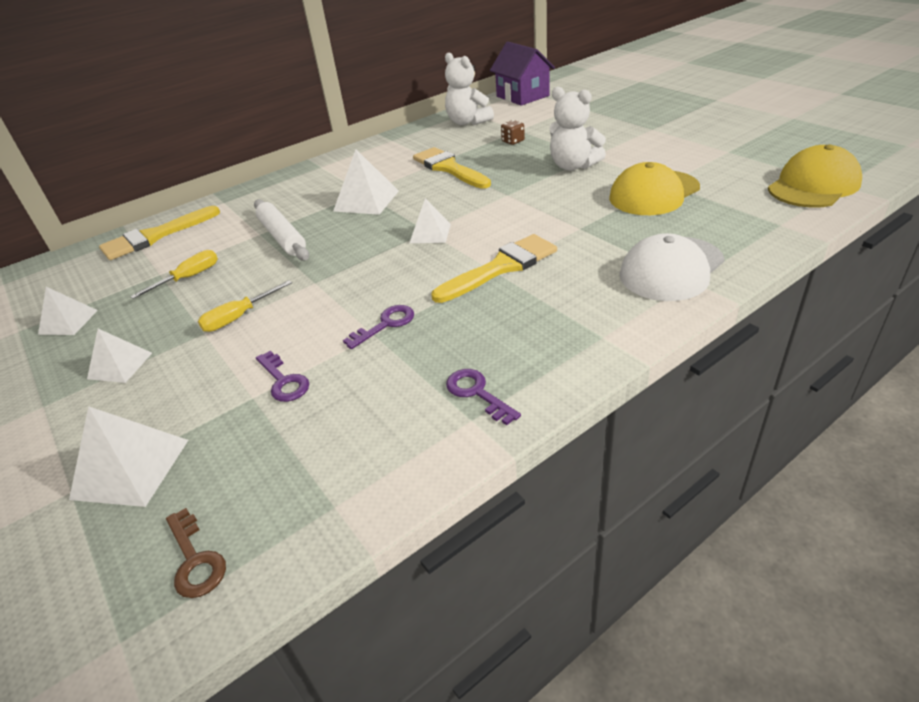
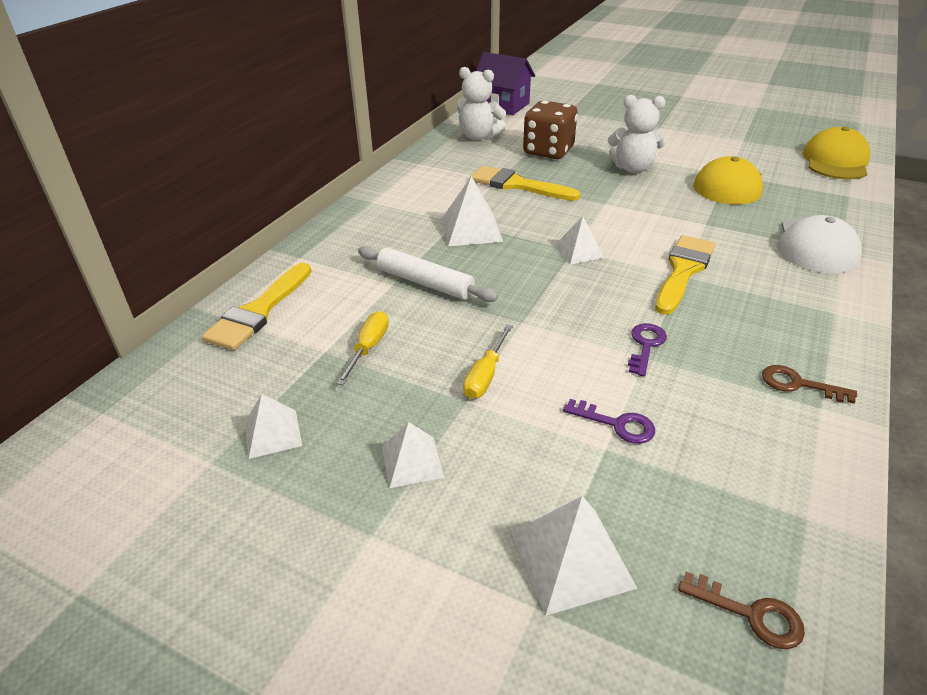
camera: 30 degrees left, 0 degrees up
(477, 393) = (799, 384): purple key -> brown key
(513, 141) = (548, 151): brown dice -> brown dice, size x2.38

